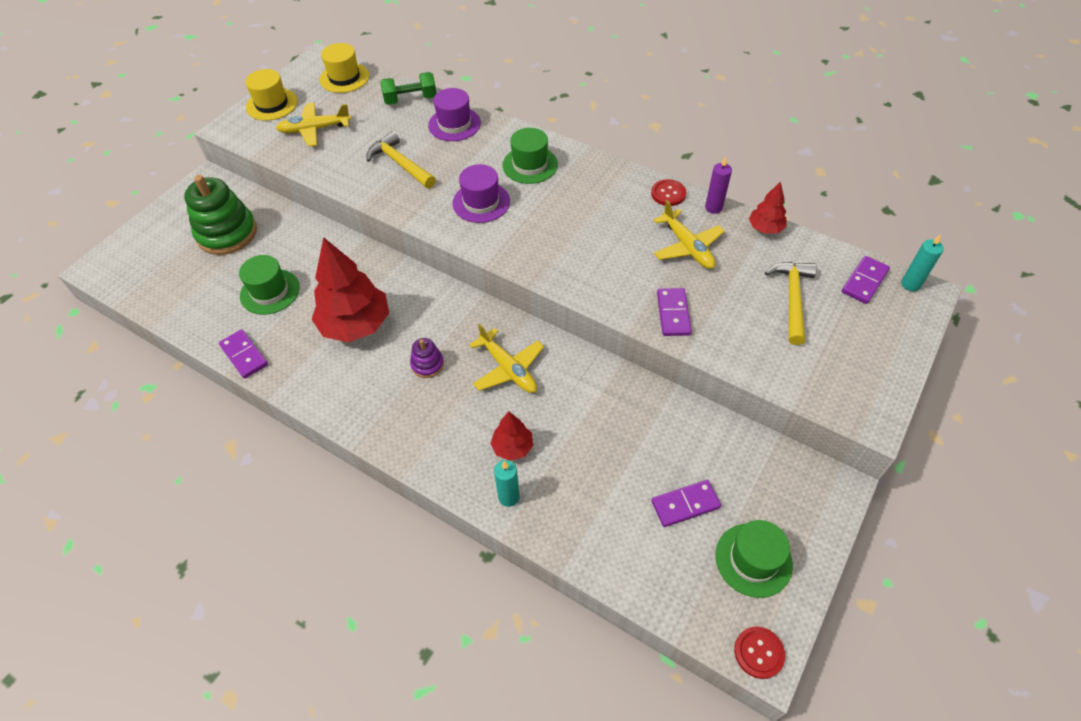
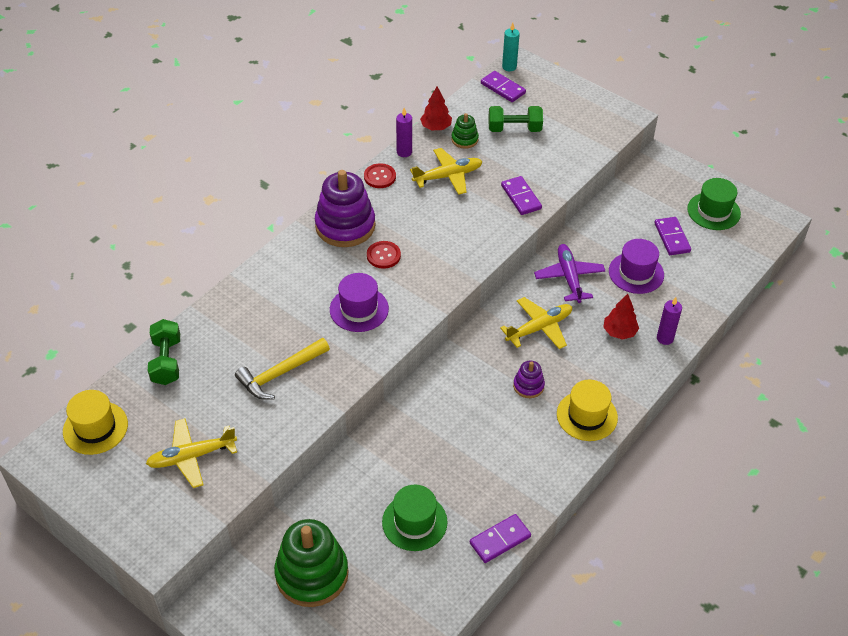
camera: 85 degrees left, 5 degrees down
(272, 104) = (123, 506): yellow hat -> yellow hat (587, 416)
(315, 129) = (192, 456): yellow plane -> yellow plane turned 75 degrees clockwise
(356, 325) = (473, 442): red tree -> none
(454, 124) = (227, 323): purple hat -> purple hat (636, 273)
(509, 497) = (665, 338): turquoise candle -> purple candle
(530, 165) = (313, 267): green hat -> none
(589, 392) = (569, 277): none -> purple plane
(590, 178) = (345, 226): none -> purple stacking toy
(673, 314) = (521, 197): purple domino -> purple domino turned 60 degrees clockwise
(754, 255) = (464, 139): none -> green stacking toy
(759, 653) = (776, 222): red button -> red button (383, 255)
(792, 298) = (514, 129): yellow hammer -> green dumbbell

